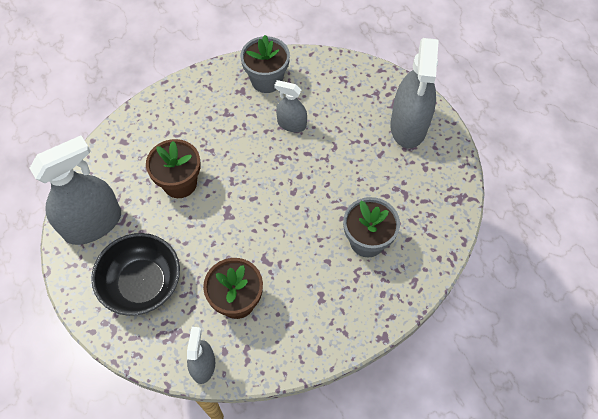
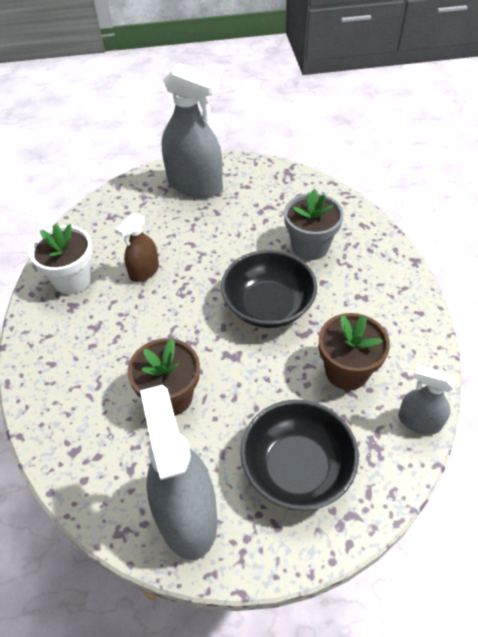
camera: 70 degrees left, 10 degrees down
(266, 80) = (72, 279): grey flower pot -> white flower pot
(285, 225) = (268, 306): none -> black bowl
(291, 124) = (144, 271): grey spray bottle -> brown spray bottle

